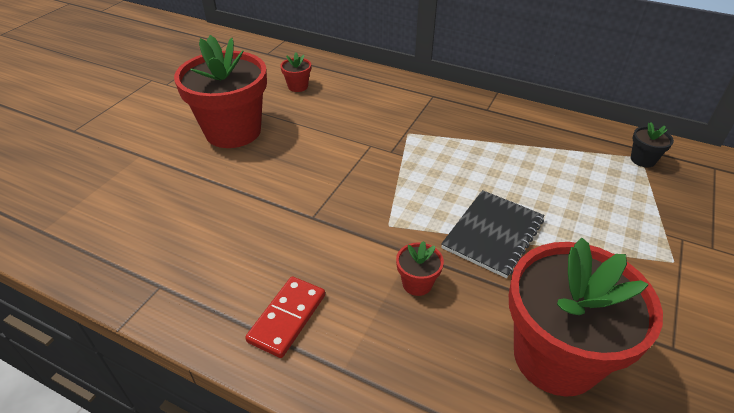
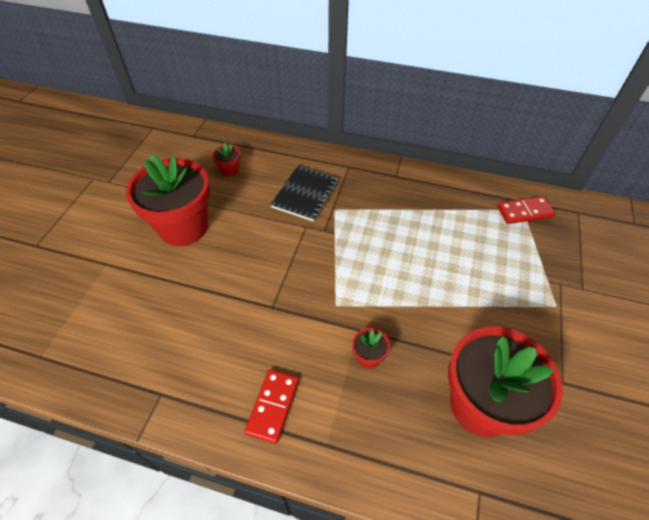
camera: 10 degrees left, 10 degrees up
(493, 234) = (419, 301): black notebook -> black notebook (305, 193)
(643, 159) = (524, 212): black flower pot -> red domino

